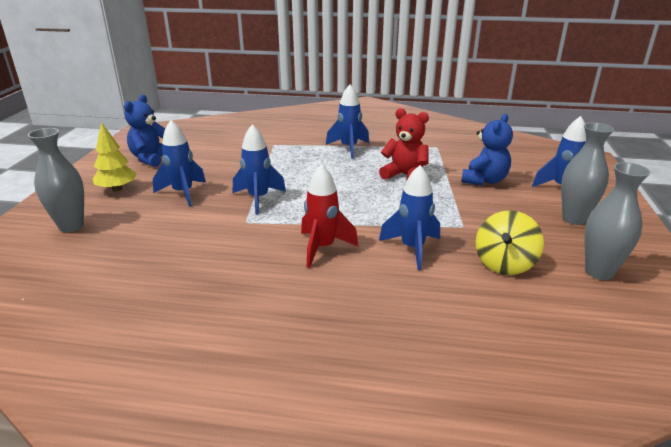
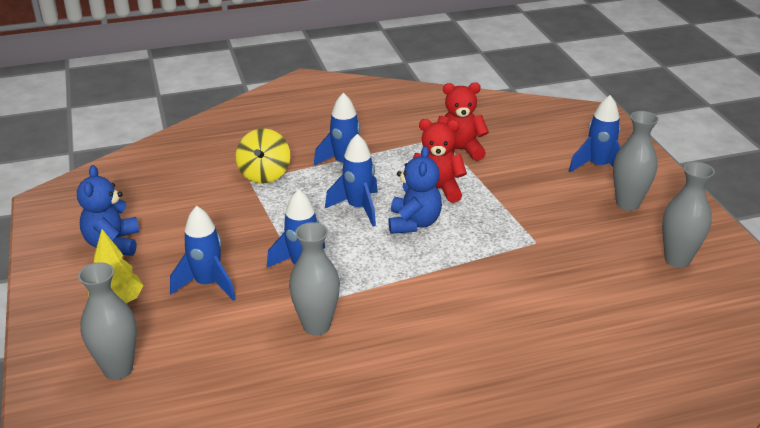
camera: 25 degrees left, 5 degrees up
(229, 237) = (316, 326): none -> grey vase
(322, 248) = (423, 309): red rocket -> none
(412, 248) = (508, 283): blue rocket -> blue rocket (358, 208)
(445, 156) = (459, 150): none -> red teddy bear
(484, 180) = (520, 175): blue teddy bear -> blue teddy bear (414, 223)
(504, 263) = (598, 275): yellow spinning top -> yellow spinning top (264, 174)

